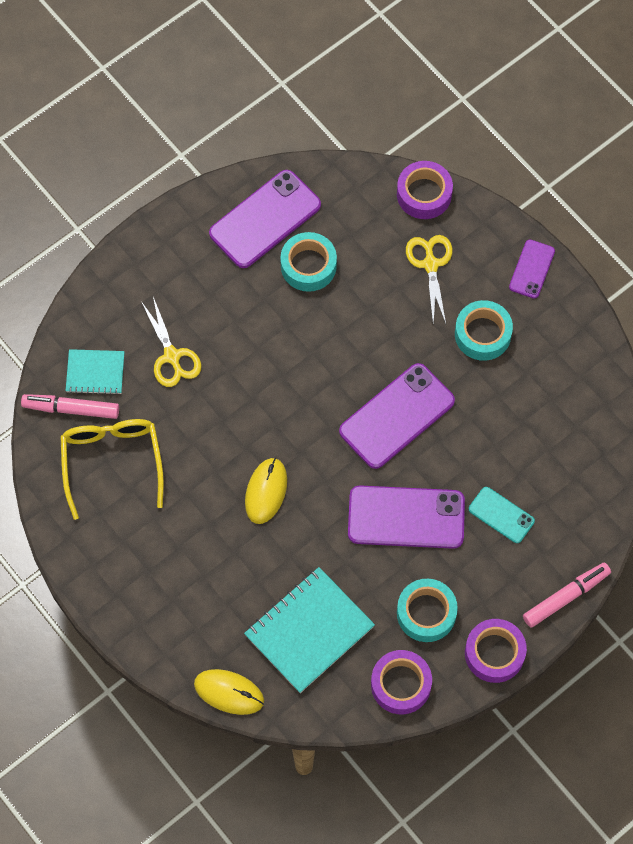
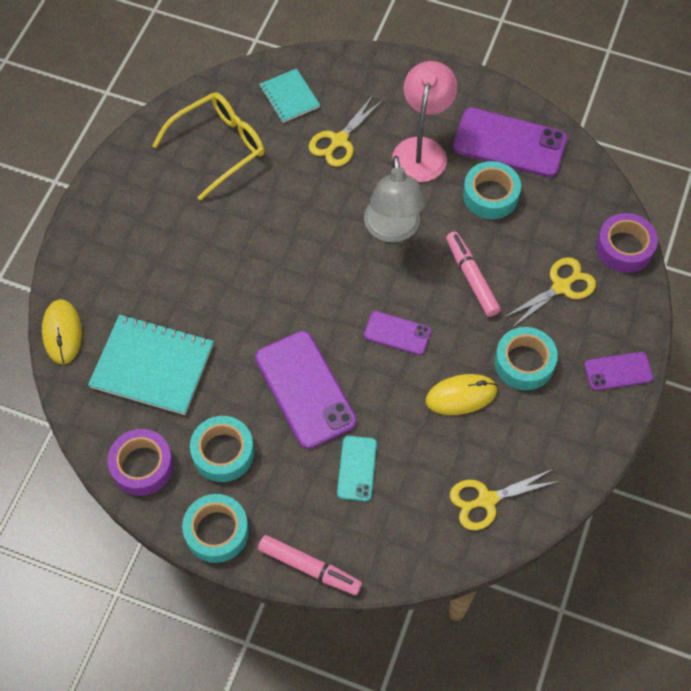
camera: 60 degrees right, 5 degrees down
(71, 409) = (247, 97): pink marker -> pink marker (471, 278)
(226, 293) = (422, 149): none -> pink lamp
(266, 491) = (261, 268): yellow mouse -> yellow mouse (461, 396)
(294, 363) = (393, 230): none -> grey lamp
(396, 416) = (397, 333): purple phone -> purple phone, size x0.54
(494, 653) = (217, 531): purple tape -> turquoise tape
(584, 432) = (486, 500): none -> yellow scissors

